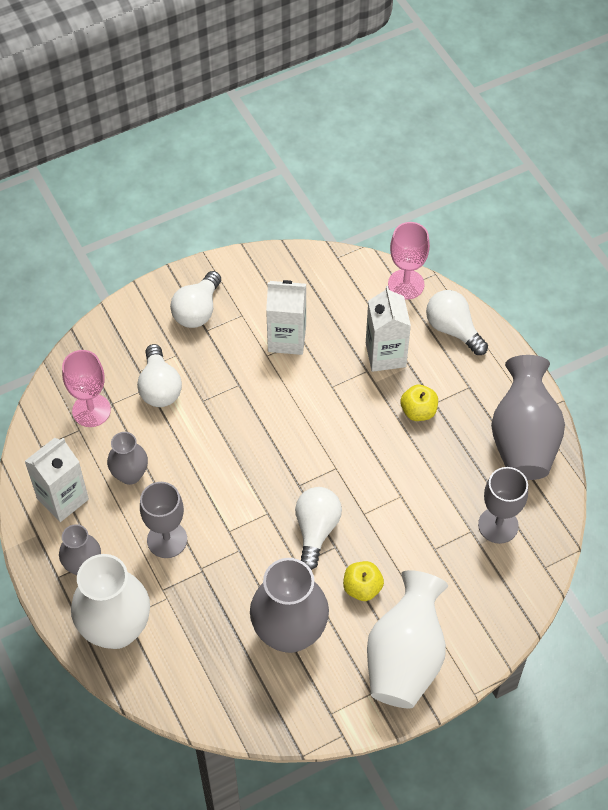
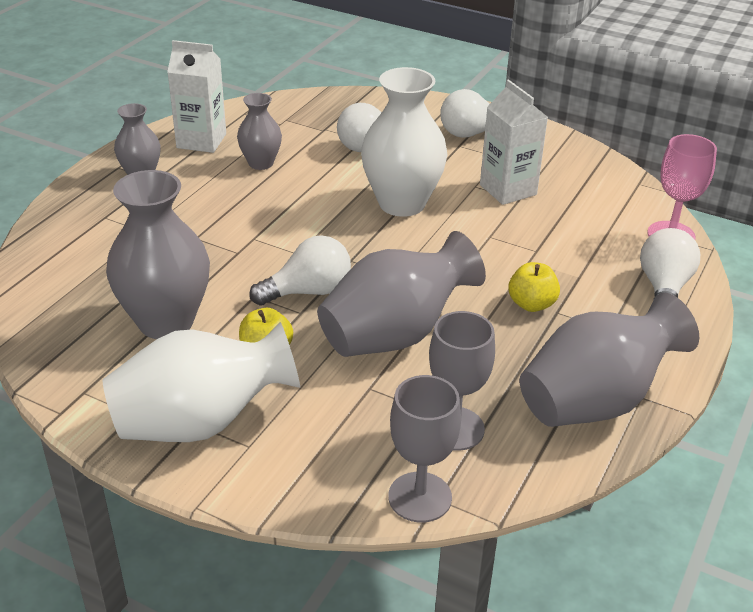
camera: 55 degrees right, 20 degrees down
(91, 410) = (306, 122): pink goblet -> none
(116, 629) = (86, 216): white vase -> white vase (402, 203)
(167, 539) = (210, 207): grey goblet -> grey goblet (420, 497)
(385, 355) = (570, 255): white carton -> none
(395, 505) = (395, 335): none -> grey vase

